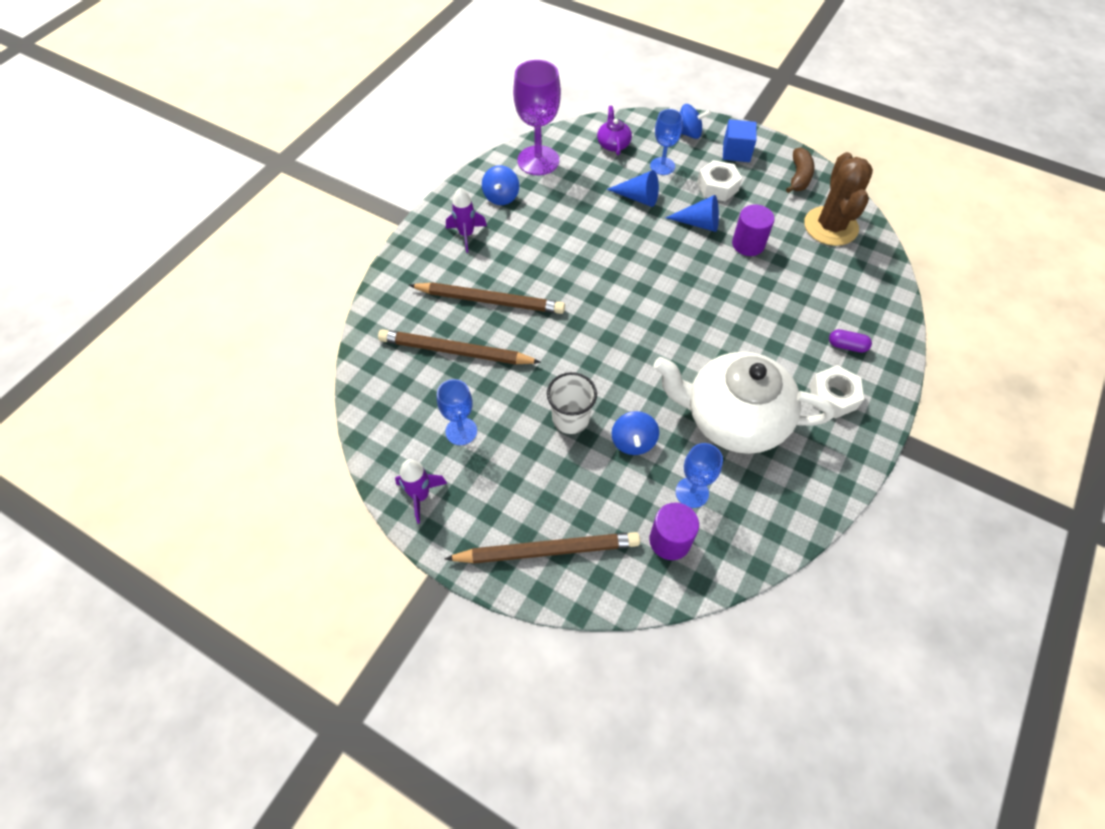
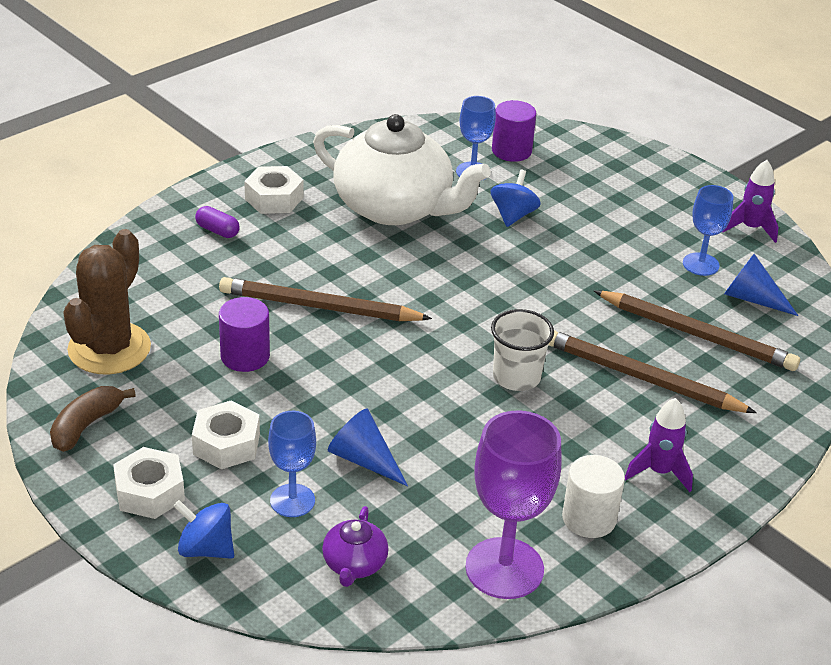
camera: 165 degrees left, 20 degrees down
(501, 197) = (589, 518): blue spinning top -> white cylinder
(547, 550) = (629, 170): brown pencil -> brown pencil (319, 307)
(570, 419) = (574, 246): white cup -> white cup (516, 377)
(699, 223) = (295, 399): blue cone -> blue cone (752, 298)
(736, 152) = (150, 492): blue cube -> white nut

